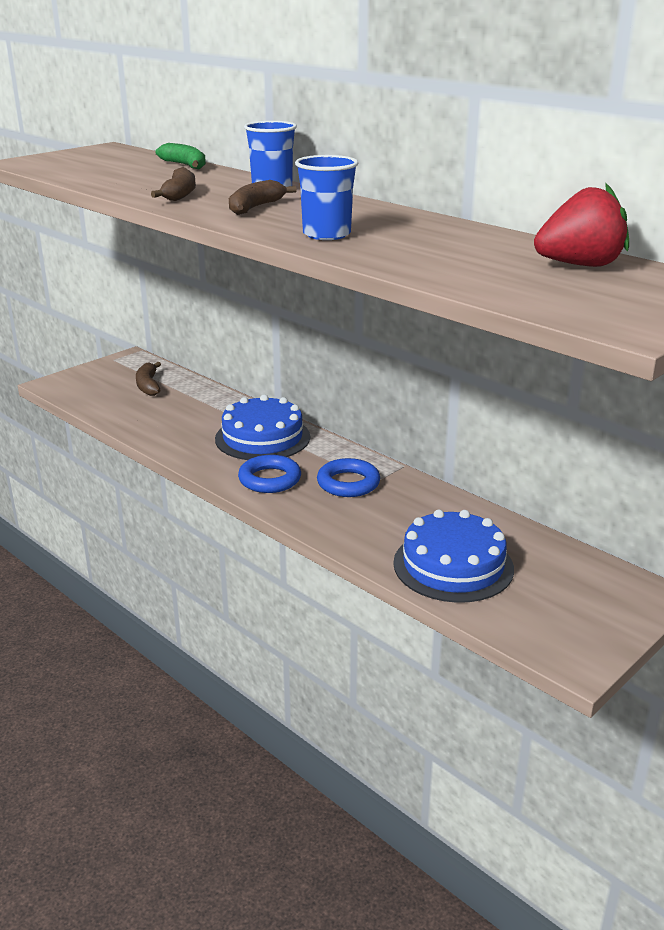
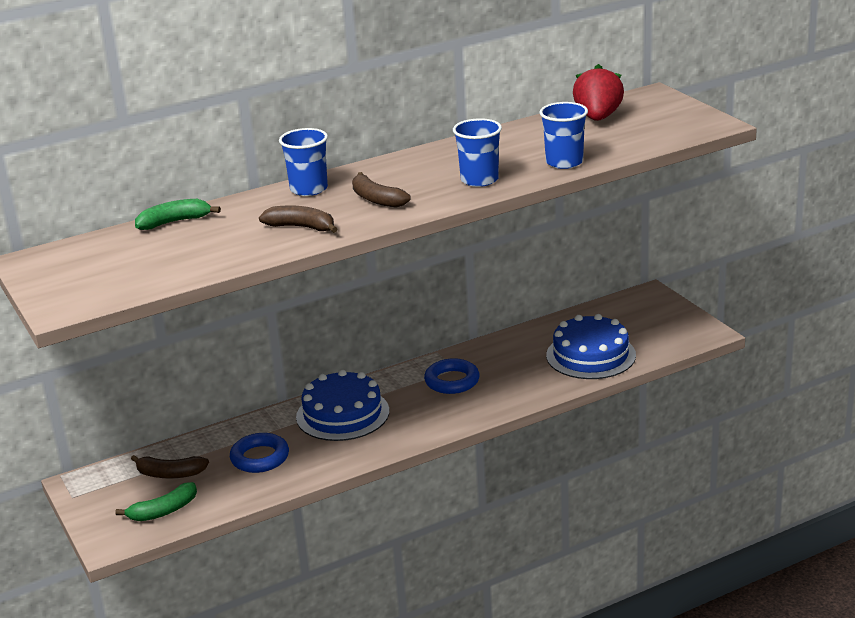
camera: 70 degrees left, 0 degrees up
(95, 393) = (163, 511): none -> green banana
(270, 479) = (424, 417): blue ring -> blue ring (260, 458)
(405, 262) = (564, 162): none -> blue cup

